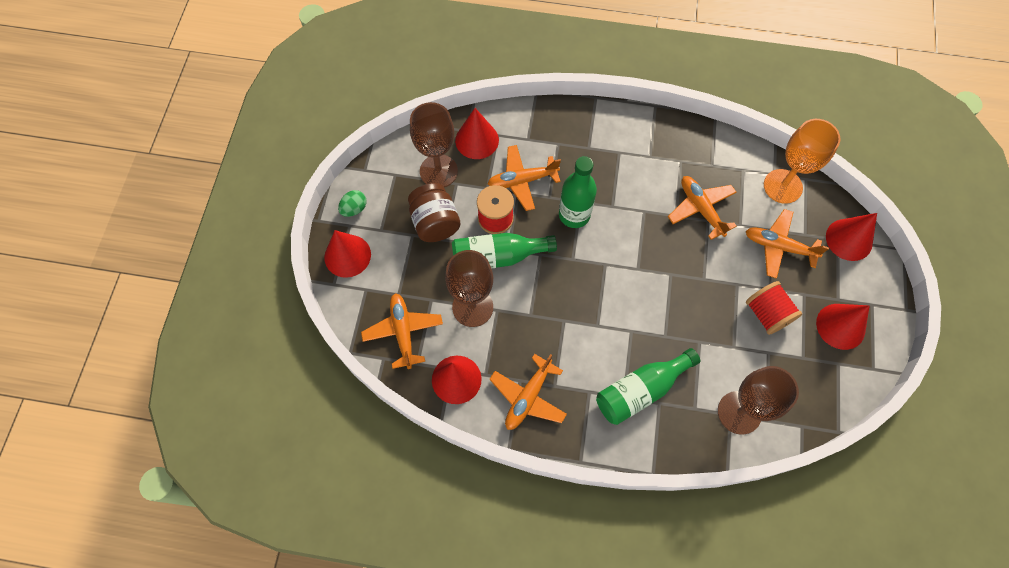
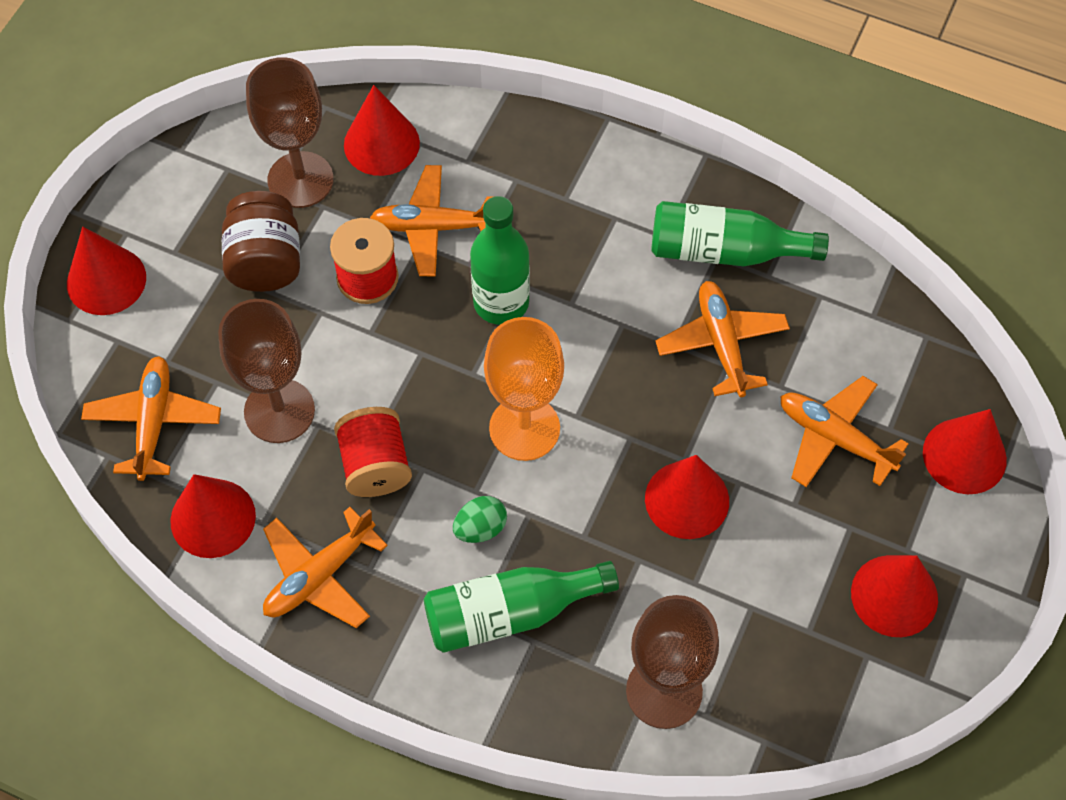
camera: 15 degrees right, 5 degrees down
(354, 209) = (143, 209): green egg -> green egg (480, 528)
(497, 257) = (348, 340): green bottle -> green bottle (725, 251)
(713, 301) = (687, 499): none -> red cone
(767, 314) = (772, 543): red spool -> red spool (375, 465)
(782, 186) = (880, 339): orange goblet -> orange goblet (524, 428)

